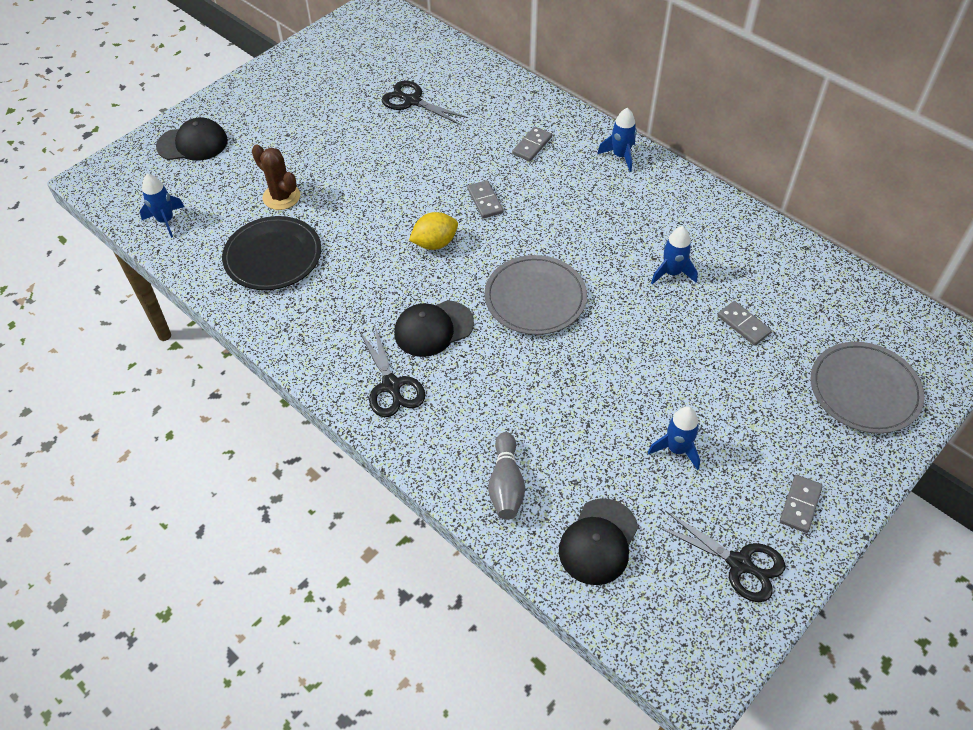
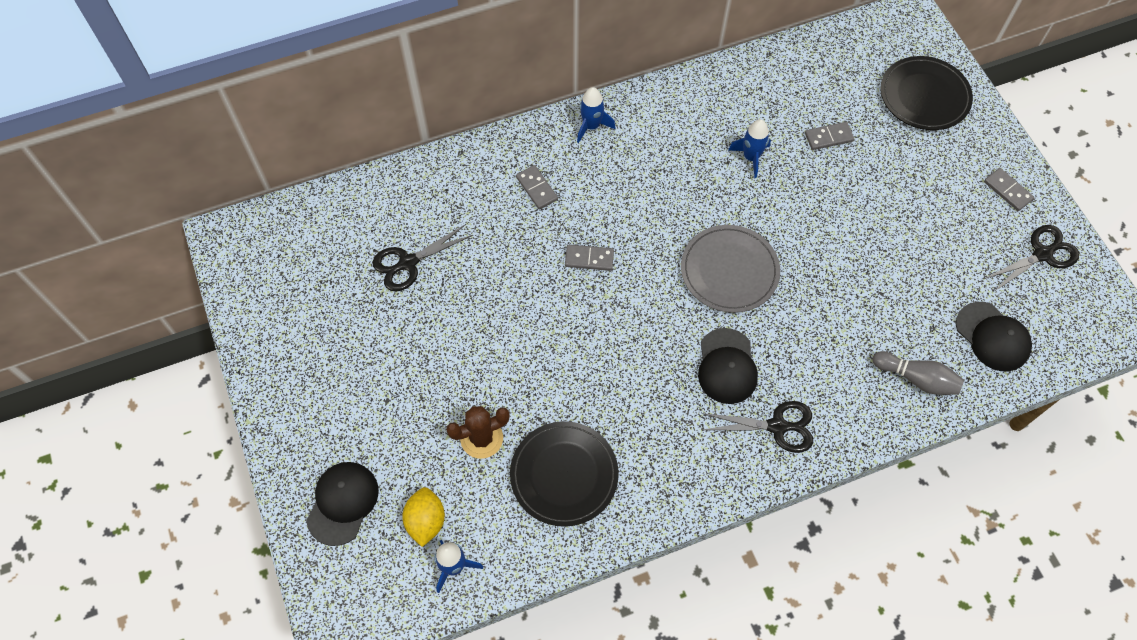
camera: 65 degrees left, 10 degrees up
(435, 243) = (622, 323): yellow lemon -> yellow lemon (426, 521)
(676, 449) = (929, 243): blue rocket -> none
(864, 390) = (924, 96): grey plate -> black plate

